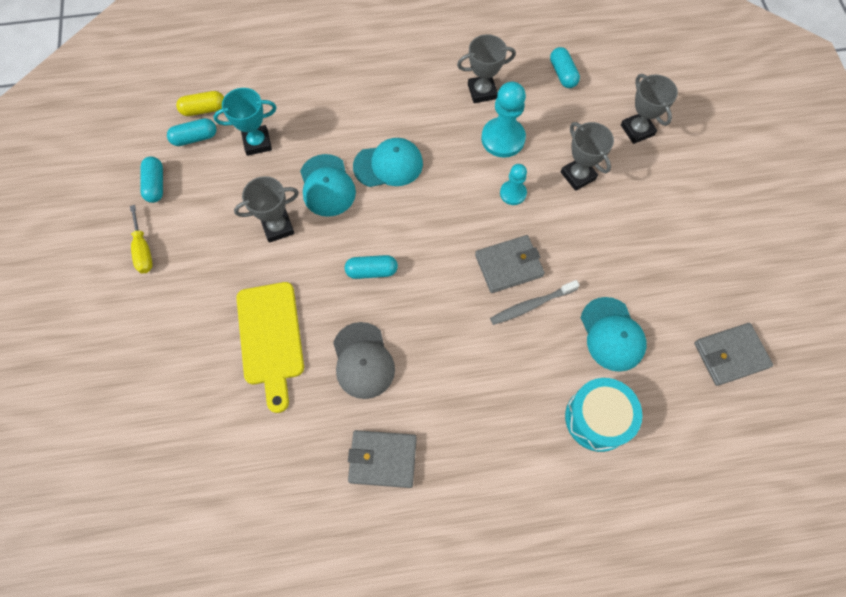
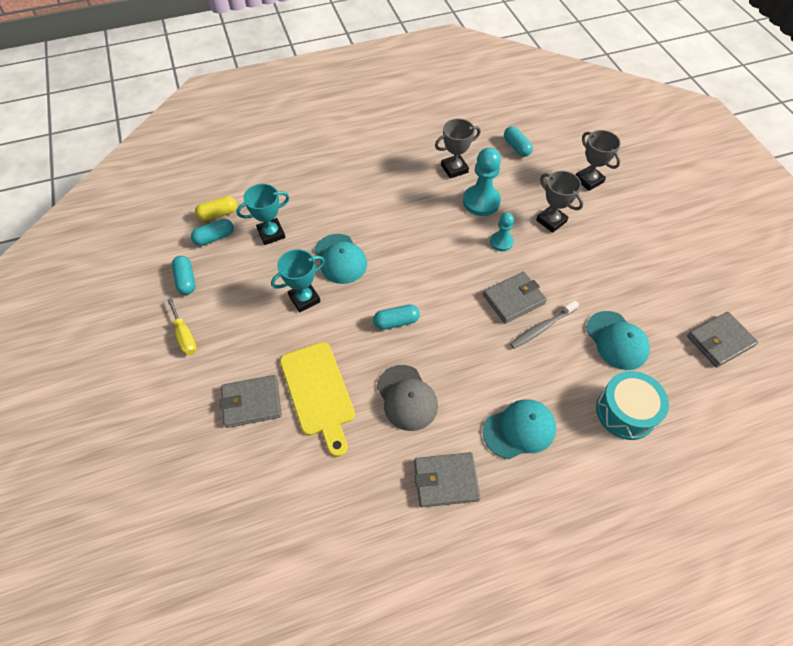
camera: 10 degrees left, 10 degrees down
(199, 337) = (252, 402): none -> grey wallet
(278, 227) = (304, 299): grey trophy -> turquoise trophy
(388, 165) = (390, 235): turquoise cap -> turquoise cap (519, 429)

